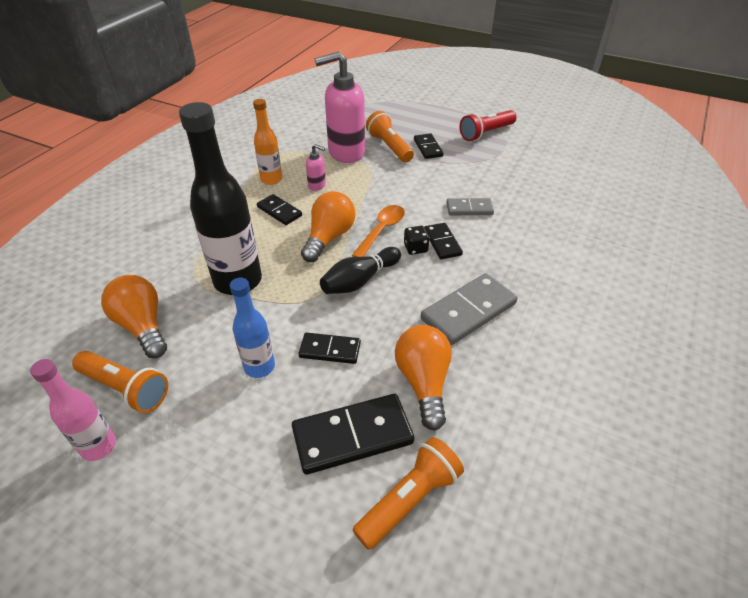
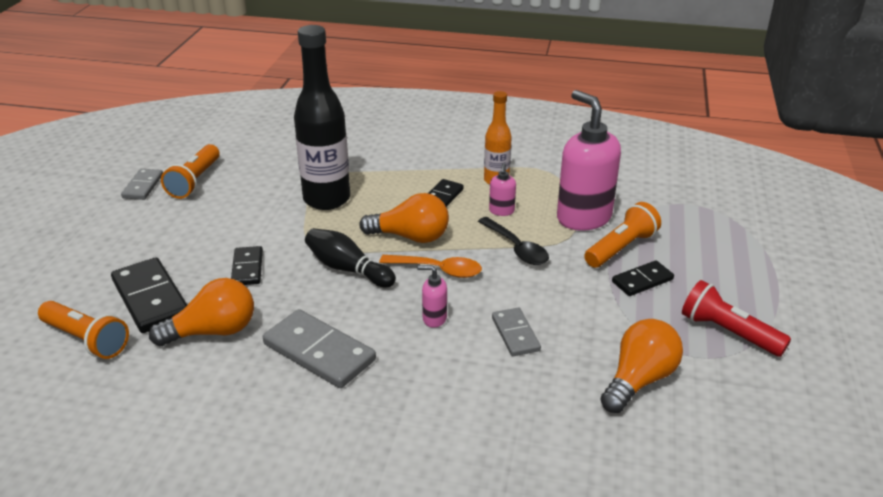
camera: 75 degrees right, 10 degrees down
(99, 446) = (143, 186): pink bottle -> grey domino
(143, 326) = (260, 170): orange light bulb -> orange light bulb (639, 380)
(259, 367) = (223, 235): blue bottle -> none
(370, 188) = (516, 248): none -> black spoon
(415, 248) = (415, 299): black dice -> none
(442, 242) = (434, 318): black domino -> pink soap dispenser

